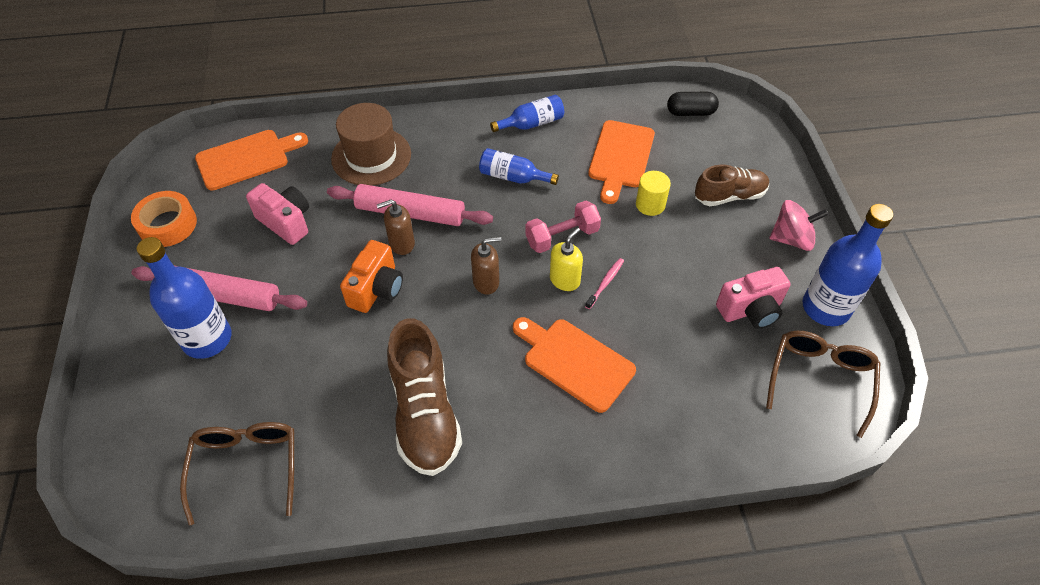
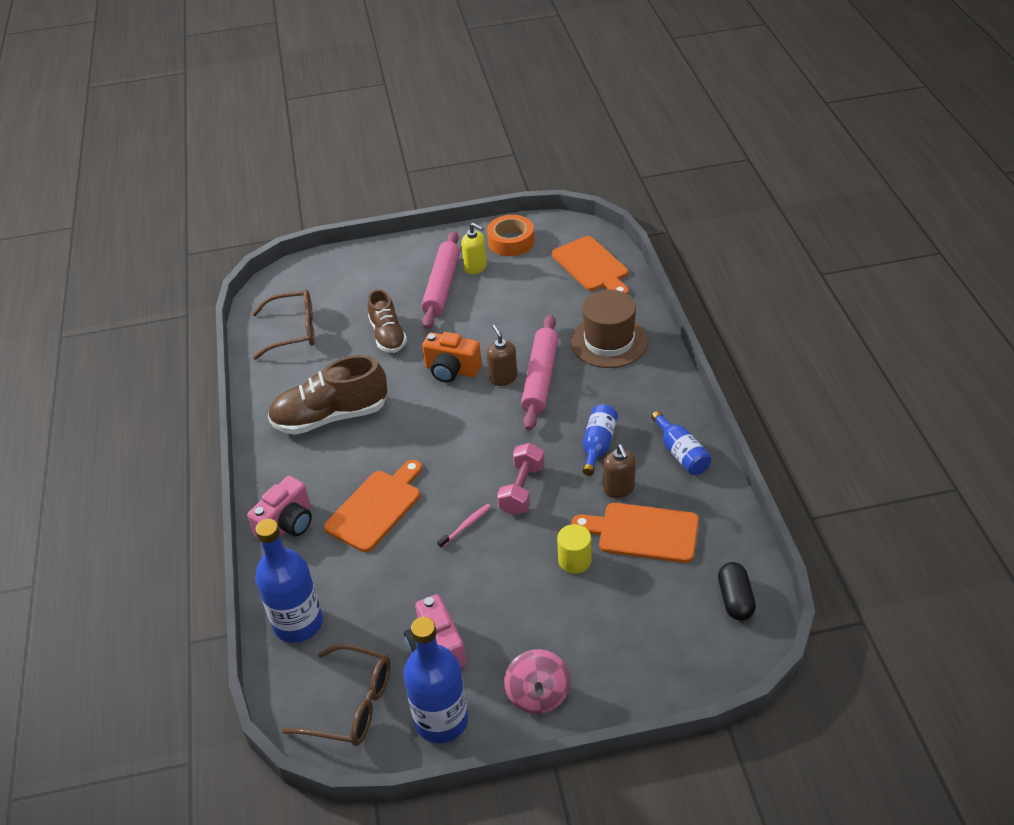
camera: 90 degrees right, 10 degrees down
(207, 339) = (401, 288): blue bottle -> blue bottle (298, 623)
(286, 222) = (520, 304): pink camera -> pink camera (287, 524)
(486, 282) = (462, 439): brown soap dispenser -> brown soap dispenser (619, 489)
(562, 237) = (522, 489): pink dumbbell -> pink dumbbell turned 45 degrees clockwise
(565, 280) = (468, 495): yellow soap dispenser -> yellow soap dispenser (475, 267)
(605, 283) = (466, 526): pink toothbrush -> pink toothbrush turned 75 degrees counterclockwise
(729, 196) = (598, 635): brown shoe -> brown shoe (388, 335)

